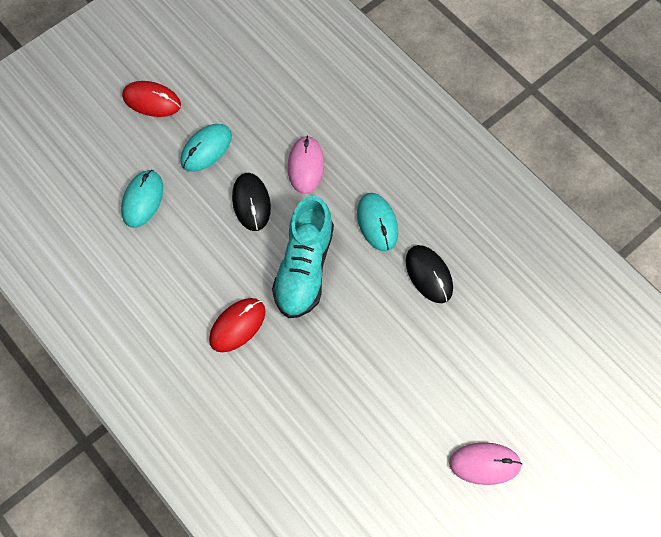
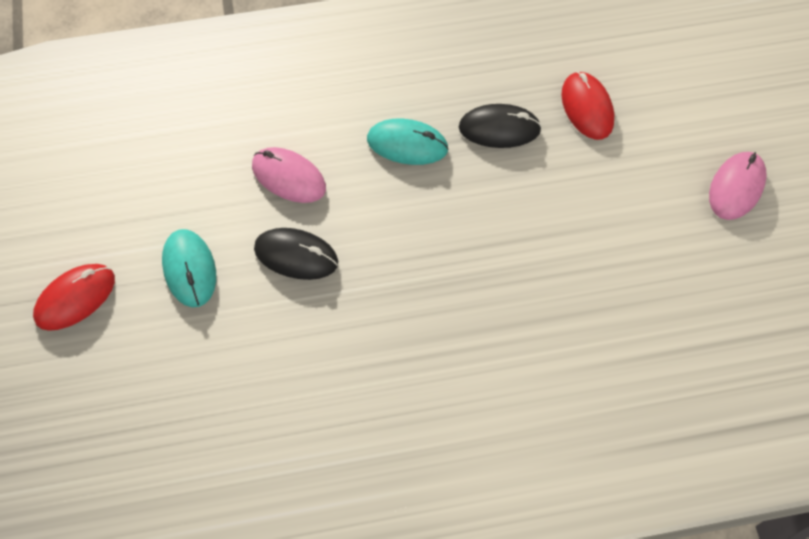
camera: 60 degrees left, 5 degrees down
(142, 200) = (206, 374): turquoise mouse -> none
(237, 325) = (443, 347): red mouse -> red mouse (587, 108)
(304, 268) = (415, 242): turquoise shoe -> none

